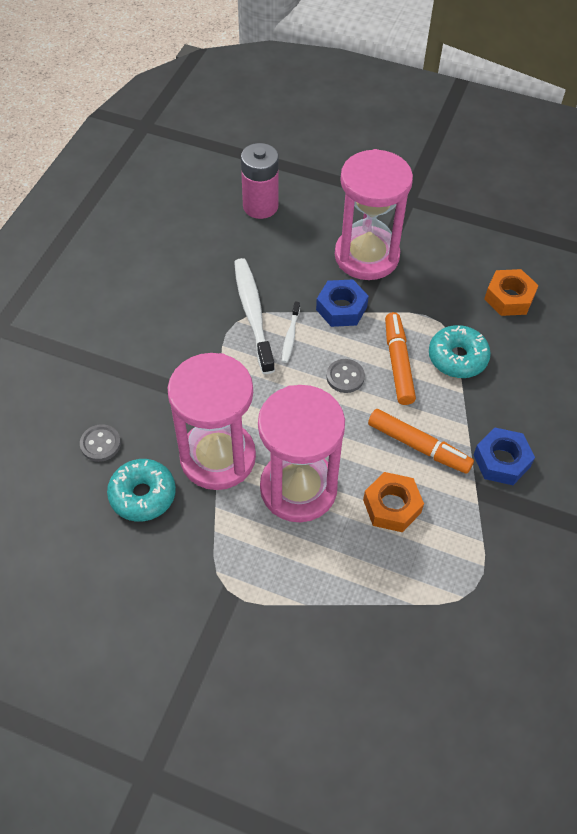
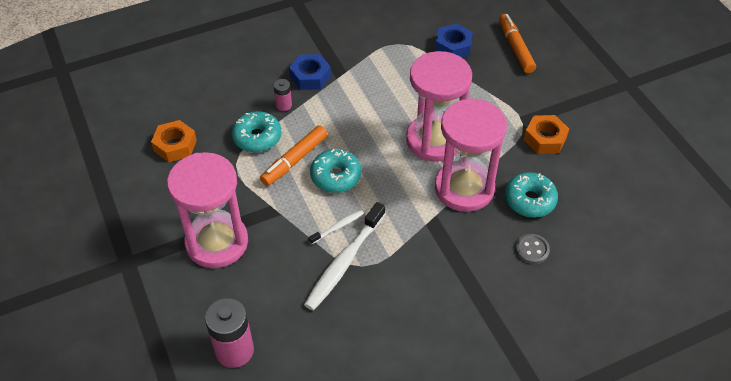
camera: 135 degrees left, 5 degrees down
(341, 308) = (282, 219): blue nut -> blue nut (453, 46)
(345, 377) = (336, 176): grey button -> turquoise donut
(392, 506) = (394, 98): orange nut -> orange nut (545, 139)
(418, 446) = (343, 112): orange marker -> orange marker (515, 48)
(480, 408) = (284, 105): none -> pink battery

